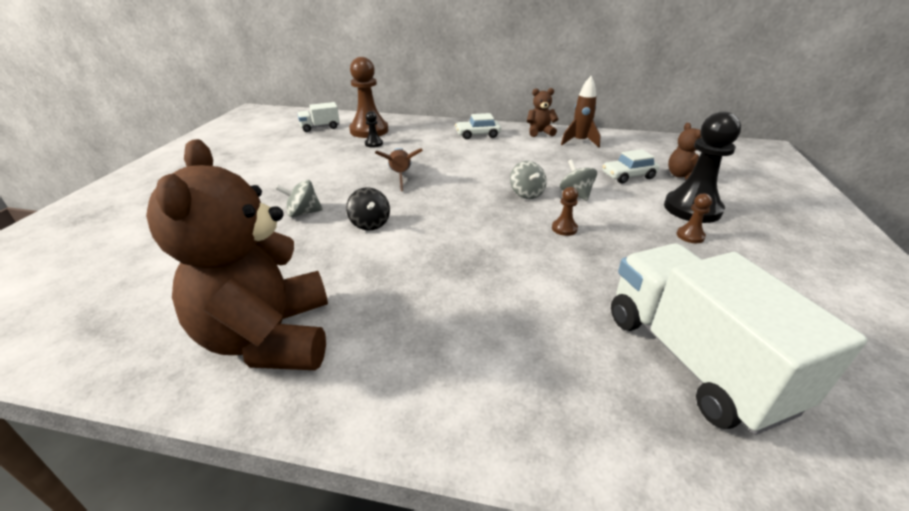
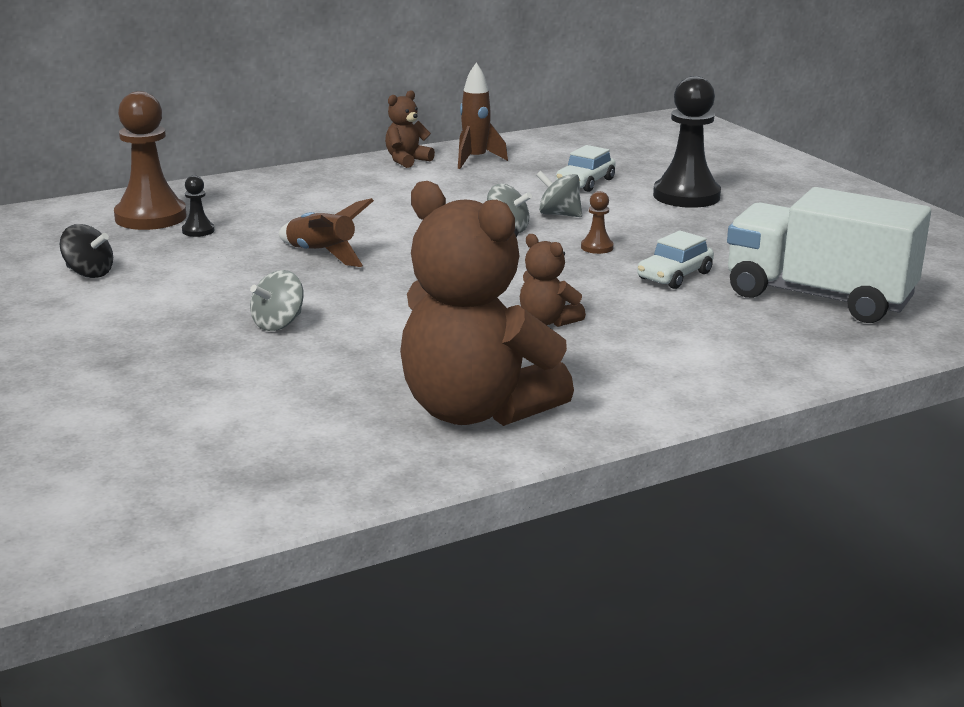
camera: 40 degrees left, 10 degrees down
(320, 127) = (54, 233): white truck -> none
(370, 224) = (385, 307): black spinning top -> black spinning top (89, 273)
(477, 135) = (328, 183): white car -> white car (674, 276)
(682, 176) = (637, 168): brown teddy bear -> brown teddy bear (547, 321)
(690, 236) = (714, 219): brown pawn -> none

